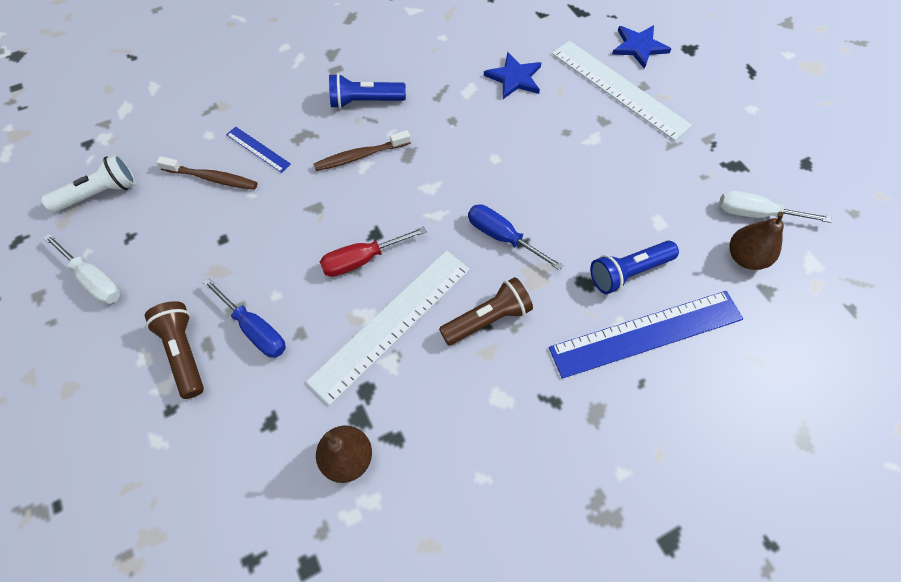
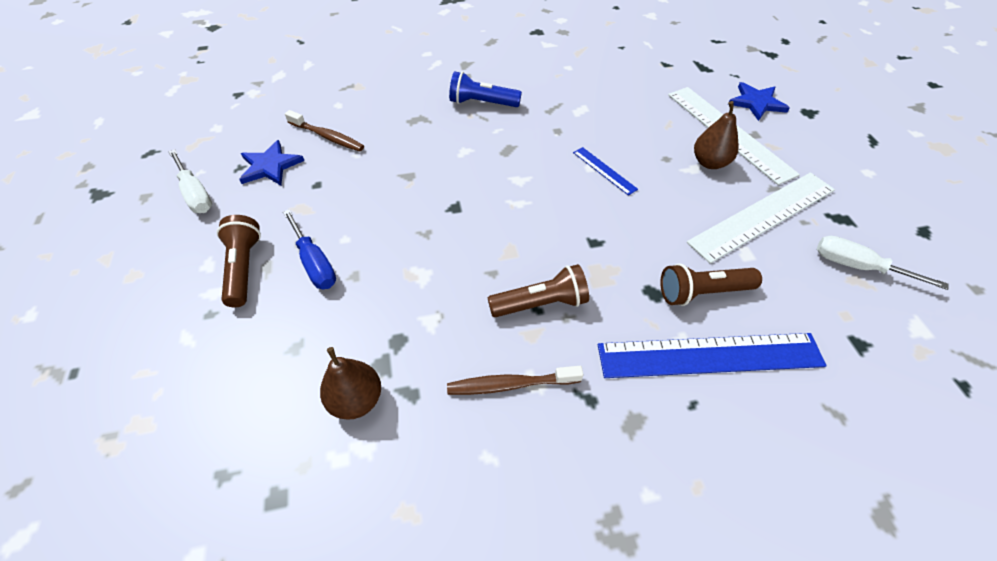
camera: 15 degrees right, 10 degrees down
(100, 193) = (230, 131): white flashlight -> none
(258, 149) = (375, 122): blue ruler -> blue ruler (604, 170)
(360, 156) = (463, 143): brown toothbrush -> brown toothbrush (510, 384)
(362, 259) = (435, 226): red screwdriver -> none
(391, 323) = (444, 286): white ruler -> white ruler (762, 215)
(502, 237) = (577, 234): blue screwdriver -> none
(514, 78) = (626, 107): blue star -> blue star (270, 166)
(628, 272) = (702, 292): blue flashlight -> brown flashlight
(745, 257) = (838, 305): brown pear -> brown pear (709, 162)

